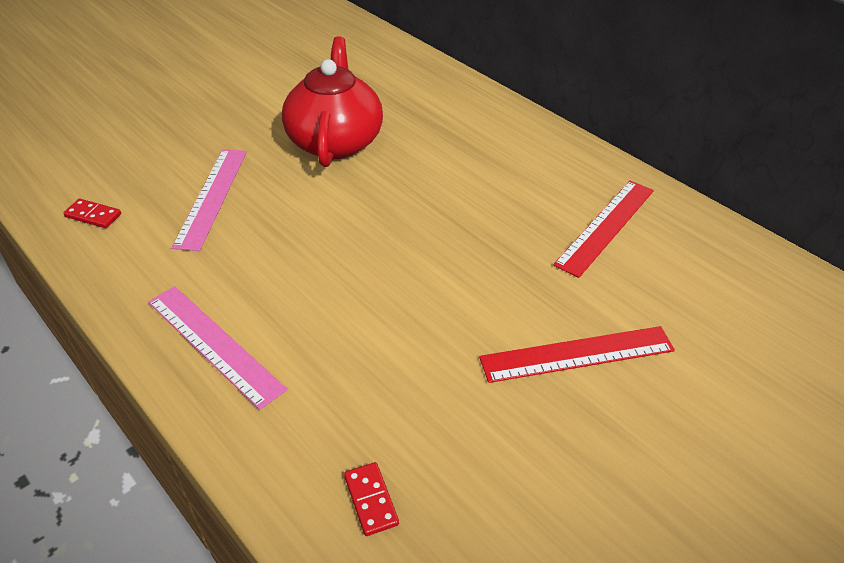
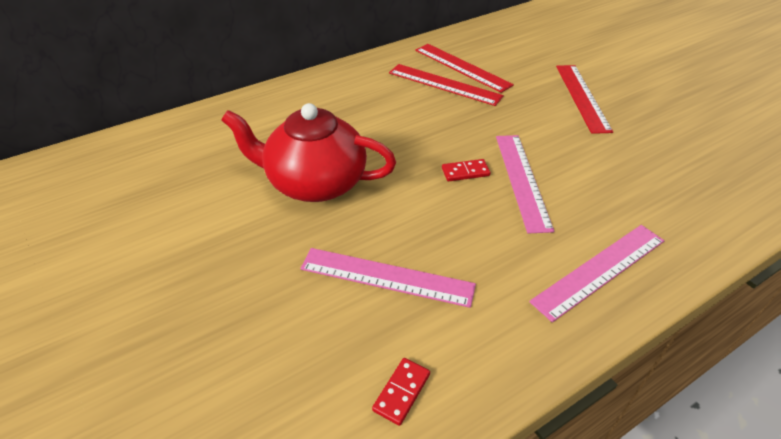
camera: 80 degrees left, 0 degrees up
(361, 284) = (522, 180): none -> pink ruler
(371, 500) = (721, 190): red domino -> red domino (465, 172)
(552, 213) = (444, 84): none -> red ruler

